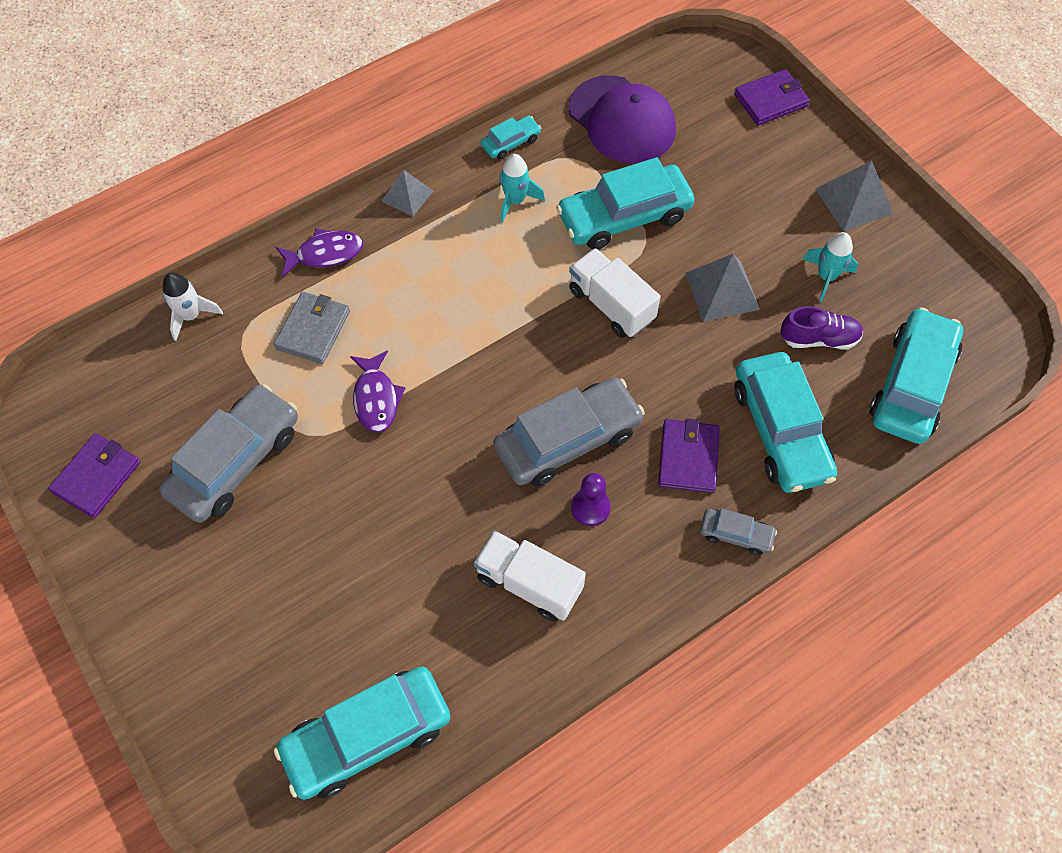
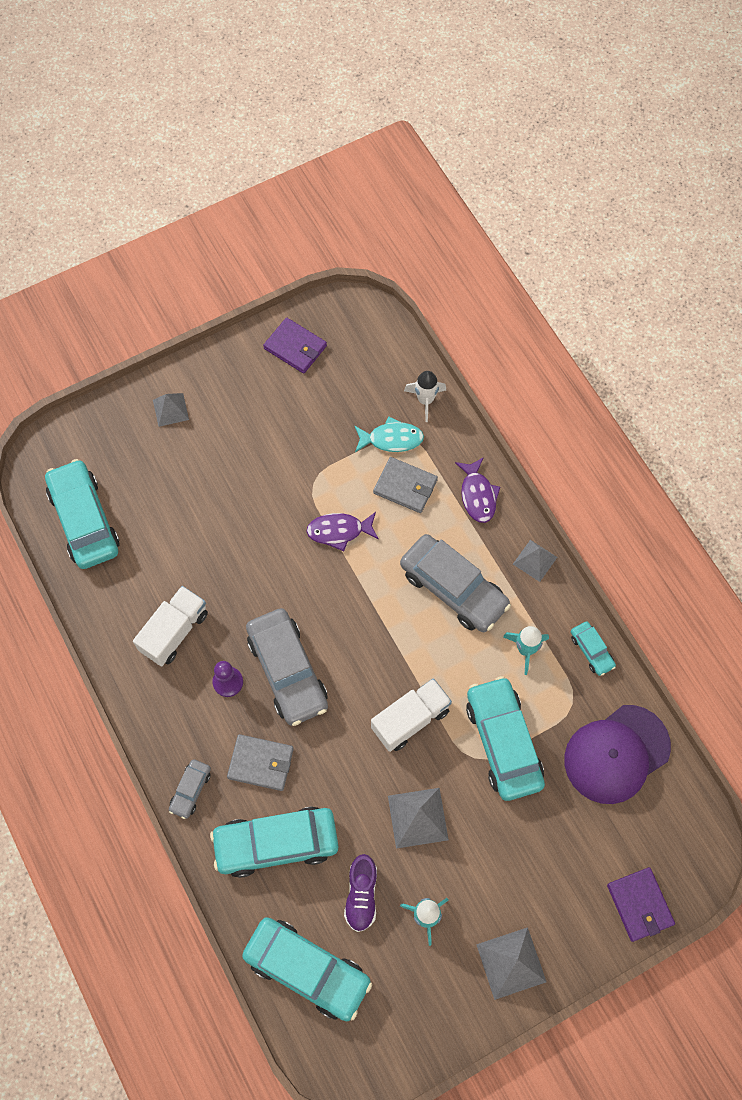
camera: 95 degrees right, 5 degrees up
(187, 636) = (170, 409): none -> grey pyramid
(236, 461) = (297, 435): grey car -> grey car (453, 588)
(246, 349) = (391, 439): none -> turquoise fish
(688, 457) = (261, 763): purple wallet -> grey wallet

